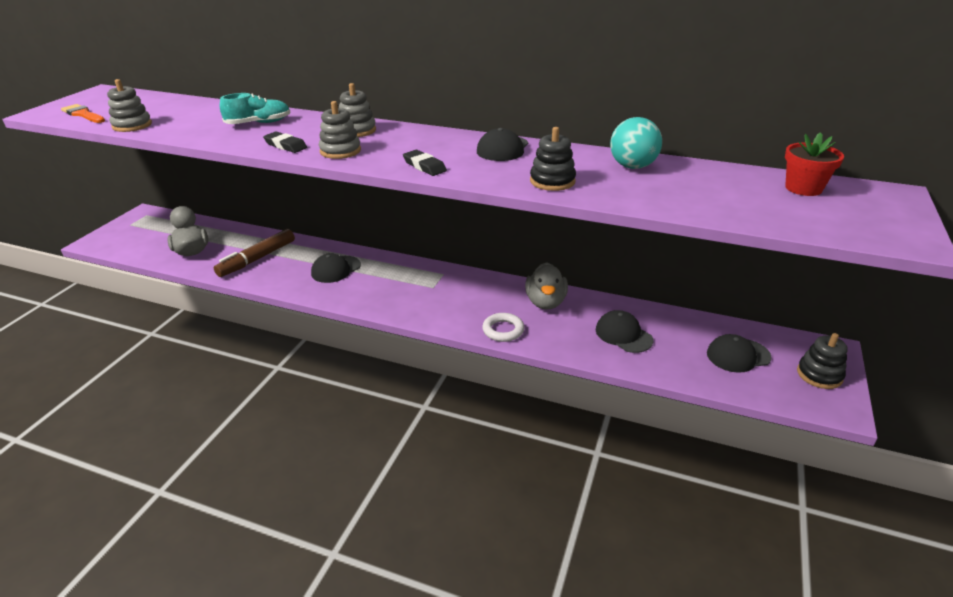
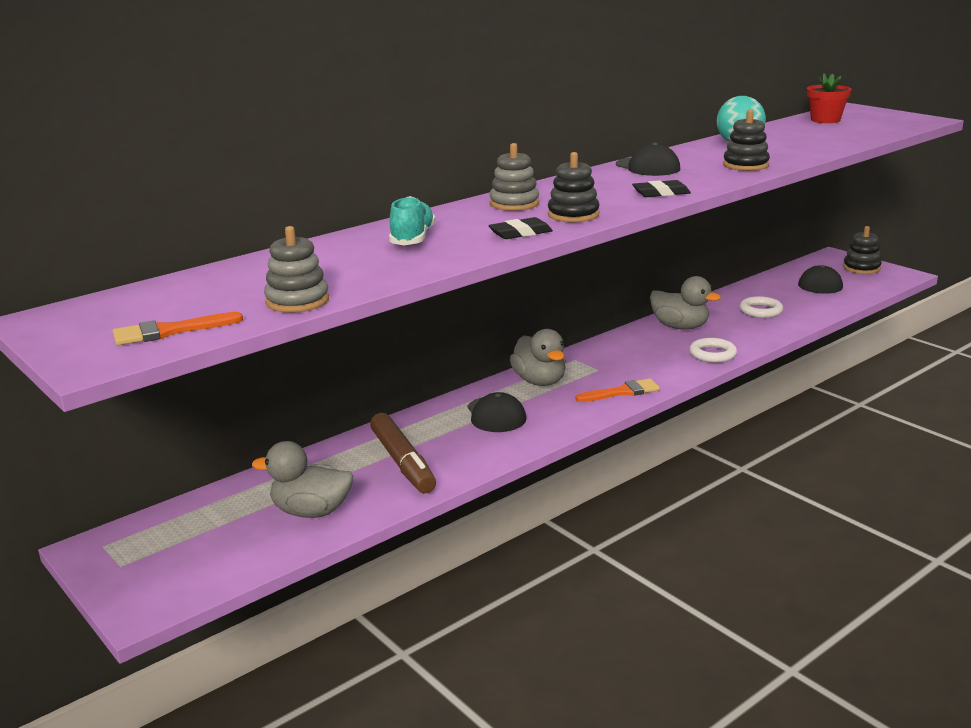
camera: 60 degrees left, 10 degrees down
(340, 151) = (573, 215): grey stacking toy -> black stacking toy
(396, 270) = (539, 381): none -> grey duck
(401, 306) = (622, 392): none -> orange brush
(623, 335) = (760, 311): black cap -> white ring

